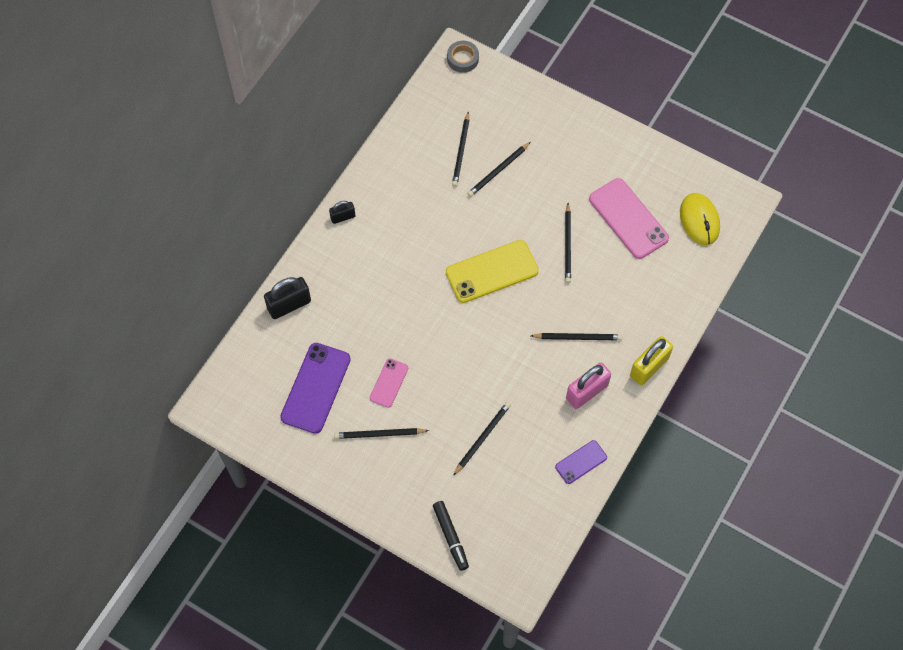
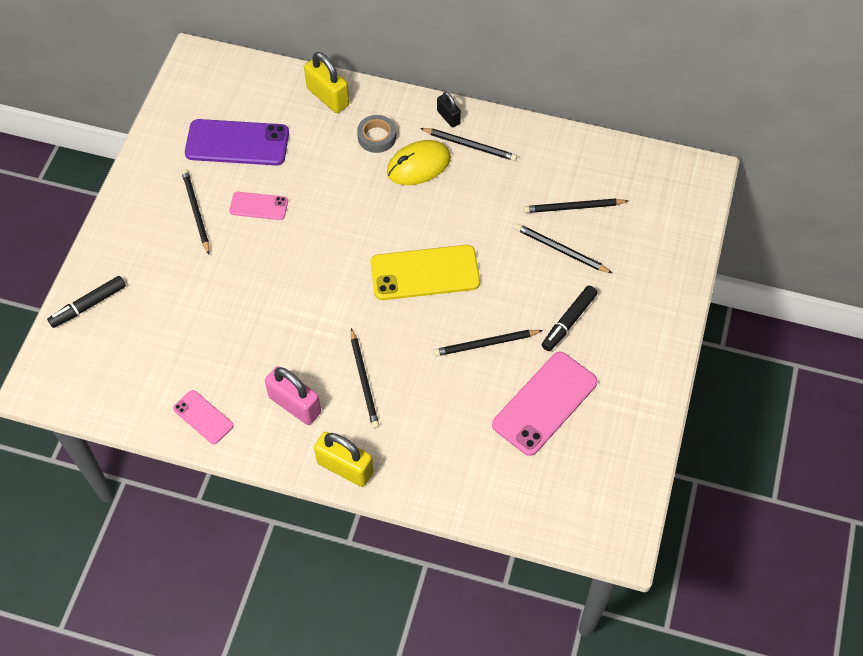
camera: 75 degrees right, 5 degrees down
(289, 305) = (328, 97): black padlock -> yellow padlock
(462, 59) = (700, 181): grey tape -> grey tape (377, 137)
(482, 438) = (212, 310): black pencil -> black pencil (470, 145)
(492, 271) = (425, 273): yellow phone -> yellow phone turned 60 degrees counterclockwise
(563, 183) = (568, 321): none -> black marker
(581, 462) = (203, 417): purple phone -> pink phone
(699, 220) = (571, 487): yellow mouse -> yellow mouse (418, 165)

